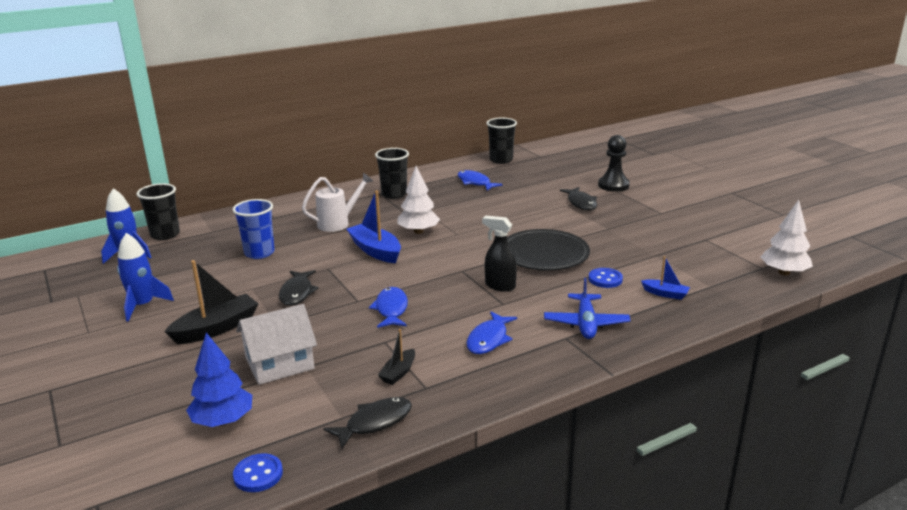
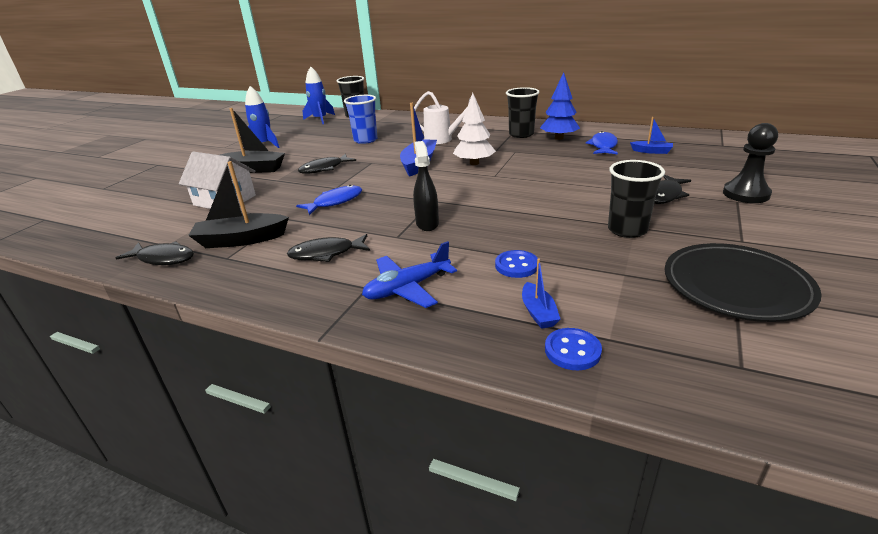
camera: 55 degrees right, 5 degrees up
(223, 421) = (144, 213): blue tree -> blue tree (559, 138)
(258, 474) = (83, 247): blue button -> blue button (572, 351)
(398, 373) = (241, 240): black boat -> black boat, size x1.84
(489, 339) = (326, 254): blue fish -> black fish
(501, 160) = (672, 137): black cup -> black cup (627, 230)
(512, 175) = (651, 151): none -> blue boat
(544, 254) = (519, 219): black plate -> black plate (736, 286)
(784, 272) = (765, 394): white tree -> none

